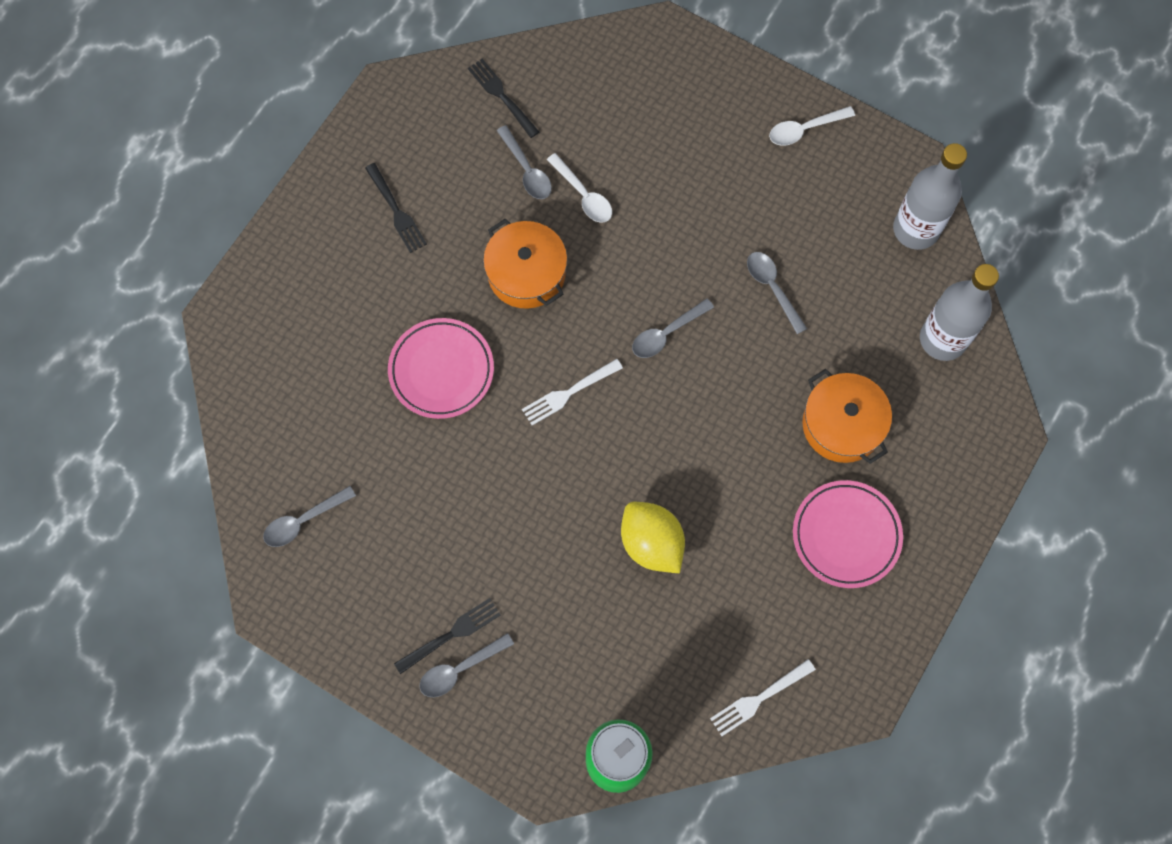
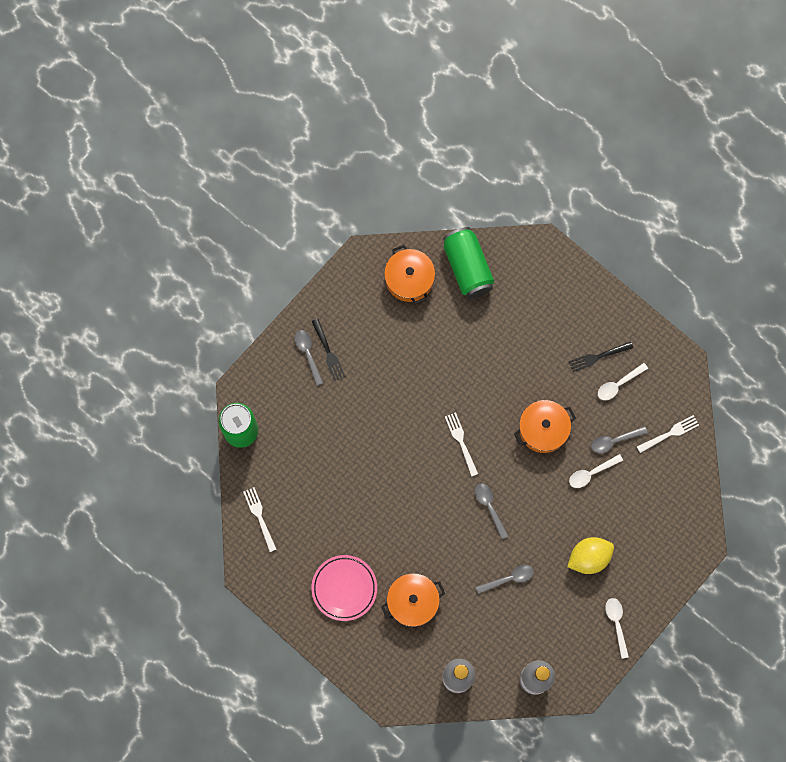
camera: 100 degrees right, 5 degrees up
(272, 430) = (467, 267): none -> green can
(303, 521) = (409, 279): grey spoon -> orange pot
(436, 176) = (618, 384): none -> white spoon
(441, 370) = (488, 369): pink plate -> none
(502, 96) = (669, 434): black fork -> white fork
(651, 543) = (360, 473): yellow lemon -> yellow lemon (589, 557)

